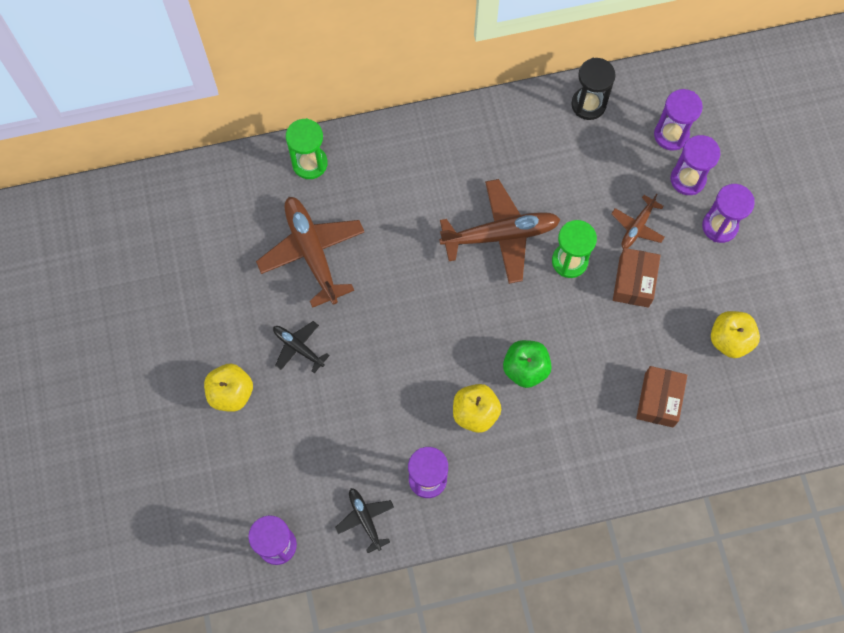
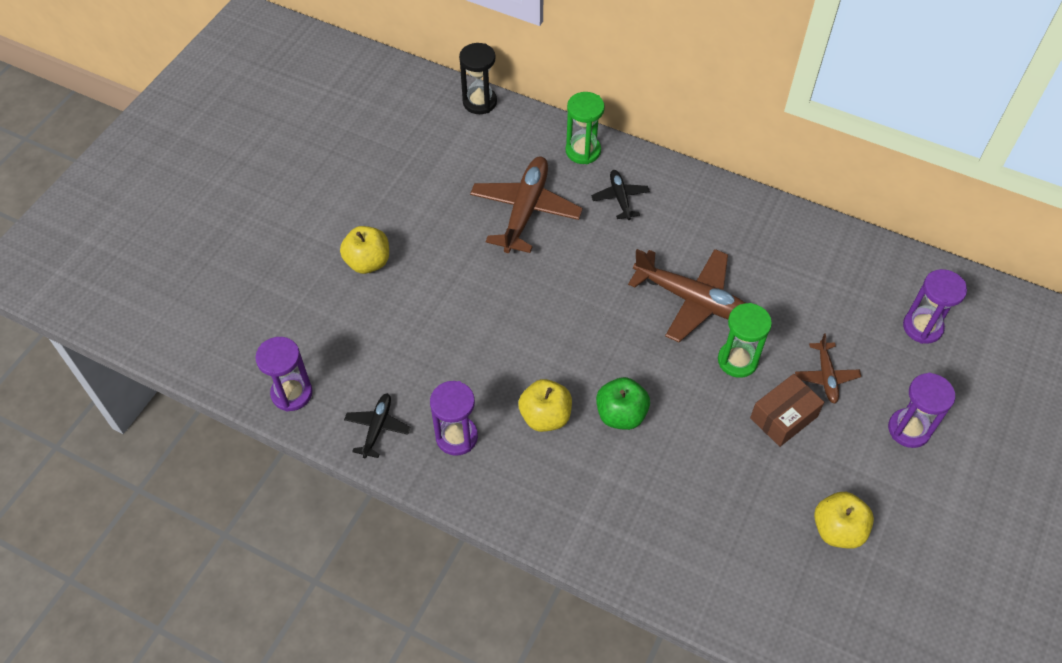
camera: 40 degrees right, 15 degrees down
(298, 348) = (449, 267): black plane -> black plane (620, 198)
(588, 104) = (862, 256): black hourglass -> black hourglass (479, 102)
(637, 226) = (826, 376): brown plane -> brown plane turned 75 degrees counterclockwise
(659, 400) = (722, 529): brown box -> none
(687, 179) = (908, 371): purple hourglass -> none

